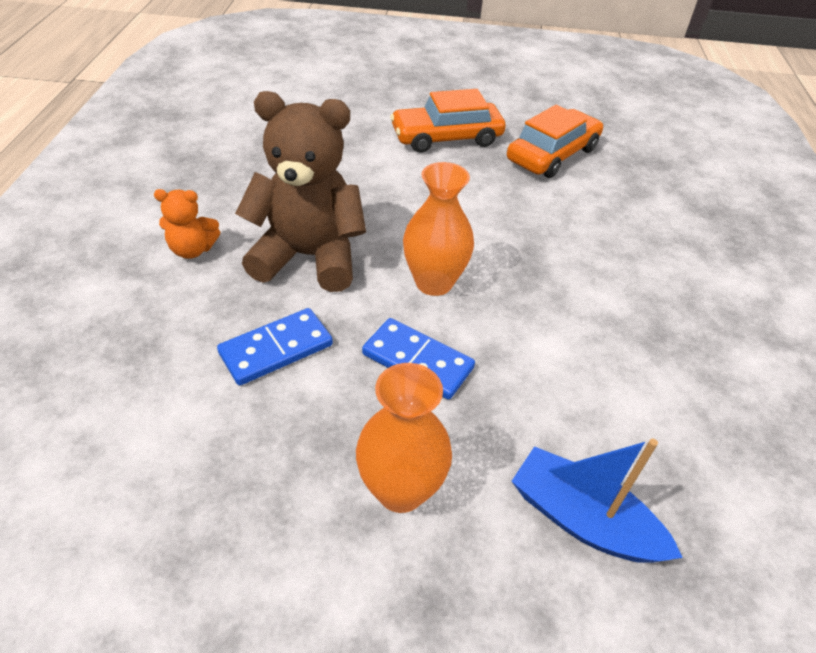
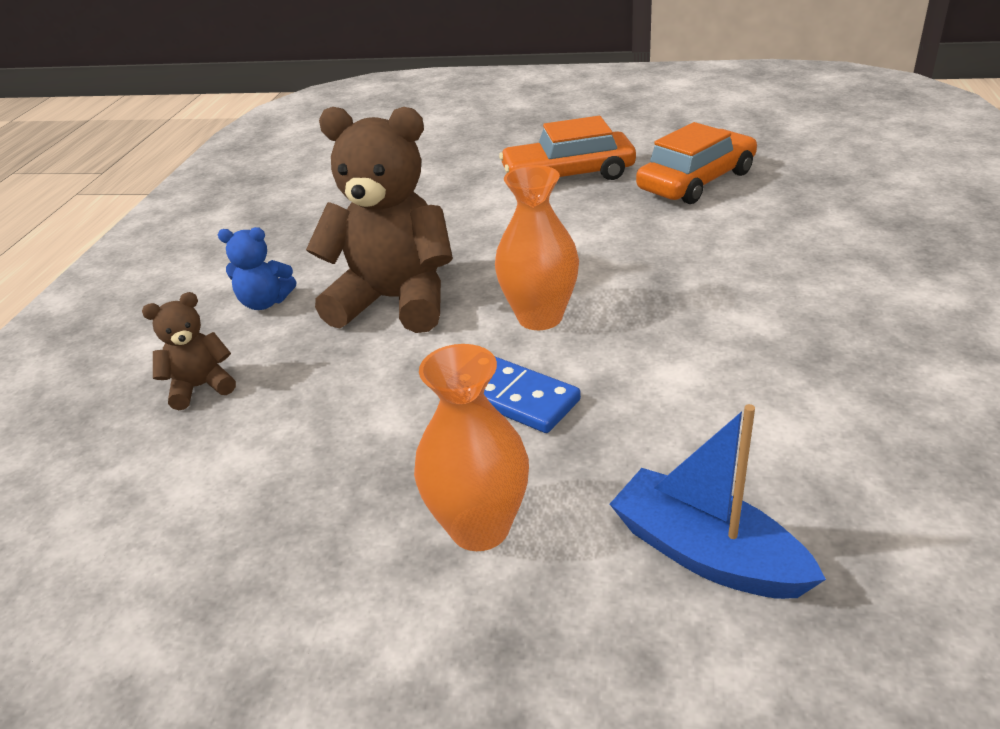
camera: 10 degrees right, 10 degrees down
(143, 336) = (200, 387): none -> brown teddy bear
(192, 250) = (265, 302): orange teddy bear -> blue teddy bear
(276, 349) = (347, 392): blue domino -> none

